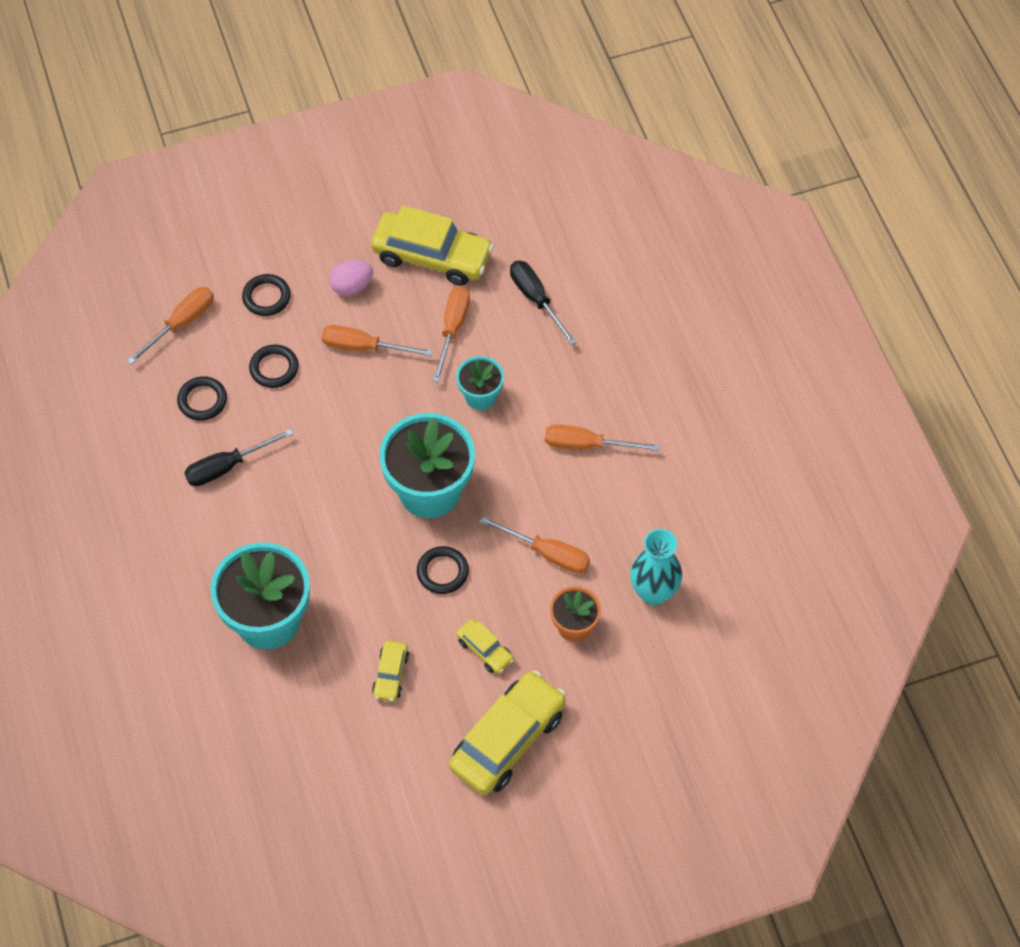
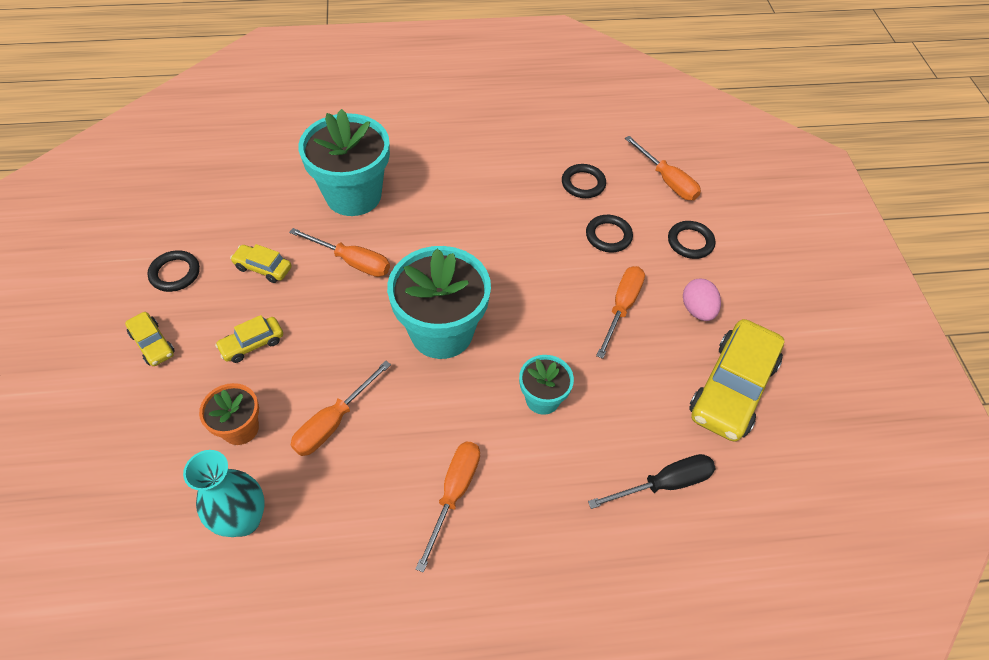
camera: 100 degrees right, 5 degrees down
(227, 467) = (511, 190): black screwdriver -> none
(442, 572) = (349, 326): black ring -> black ring (175, 273)
(452, 329) = (633, 390): orange screwdriver -> orange screwdriver (352, 262)
(507, 740) = (153, 344): yellow car -> yellow car, size x0.48

